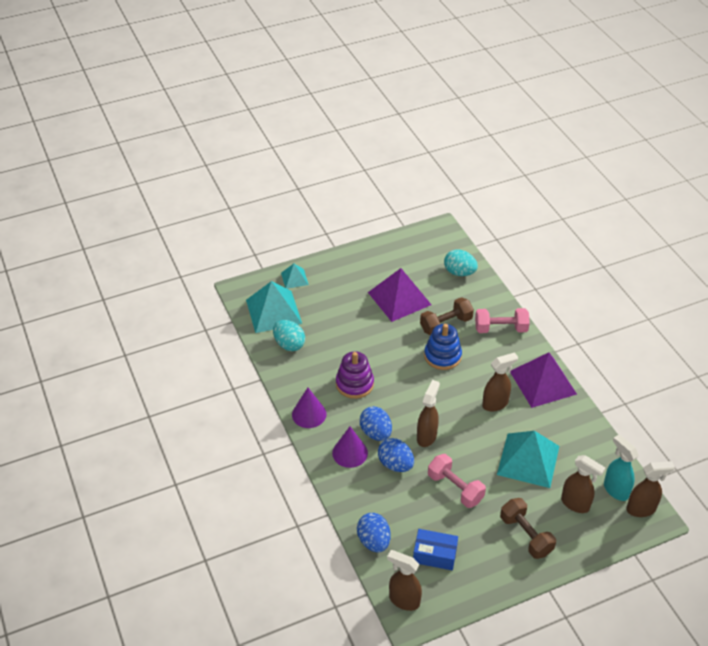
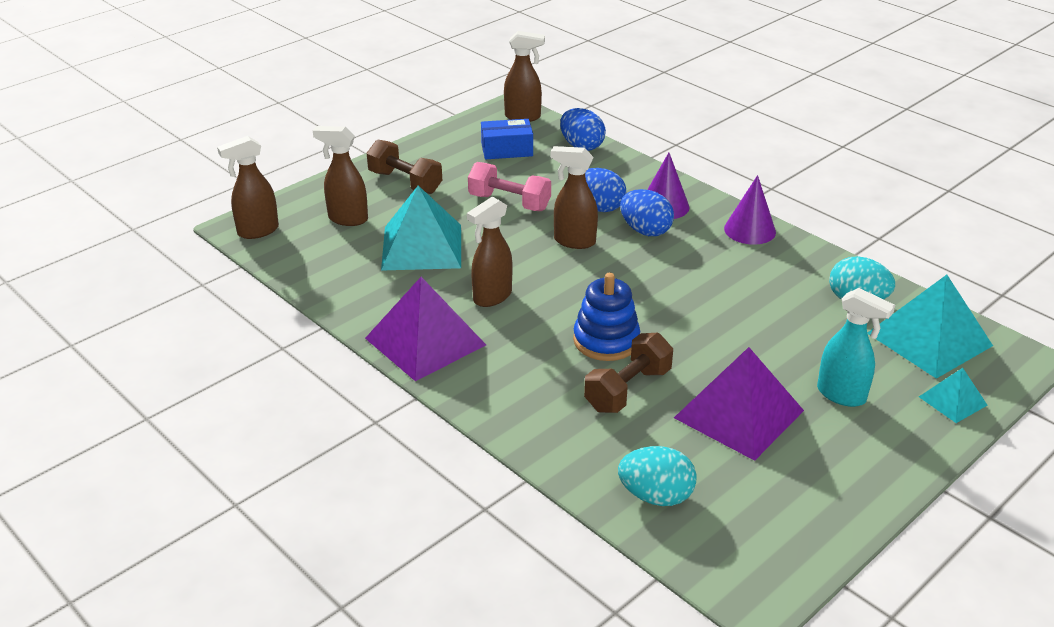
camera: 160 degrees right, 10 degrees down
(354, 384) = (716, 275): purple stacking toy -> none
(426, 436) = (574, 241): brown spray bottle -> brown spray bottle turned 105 degrees clockwise
(500, 329) = (526, 406): pink dumbbell -> none
(615, 490) = (293, 242): turquoise spray bottle -> turquoise spray bottle (842, 395)

